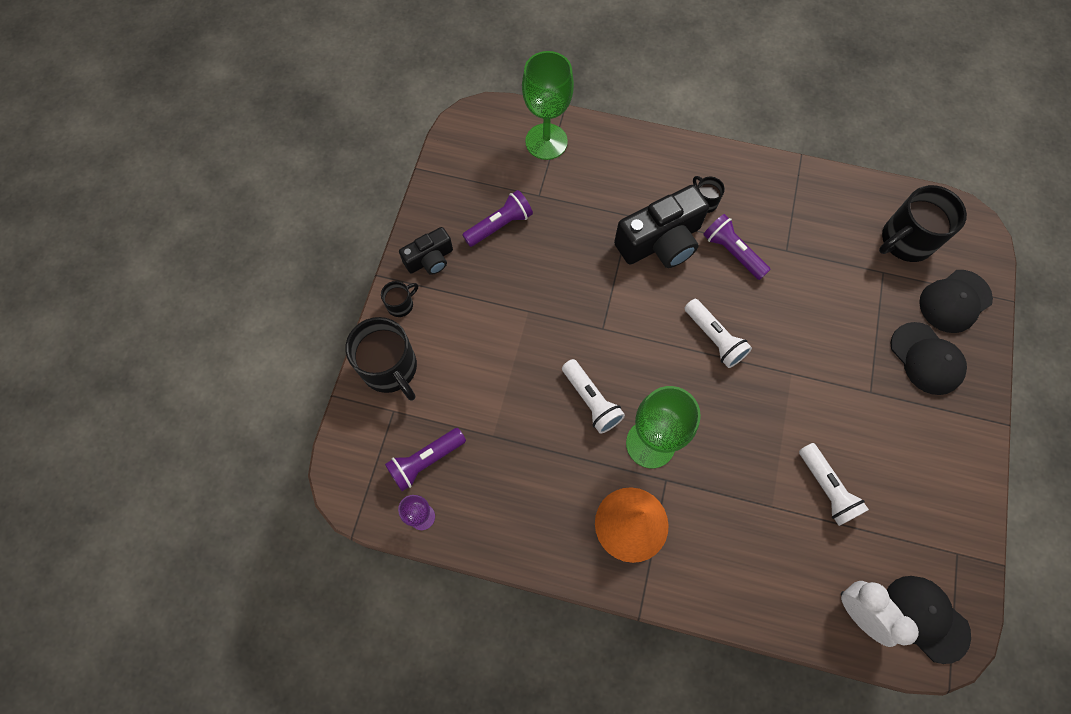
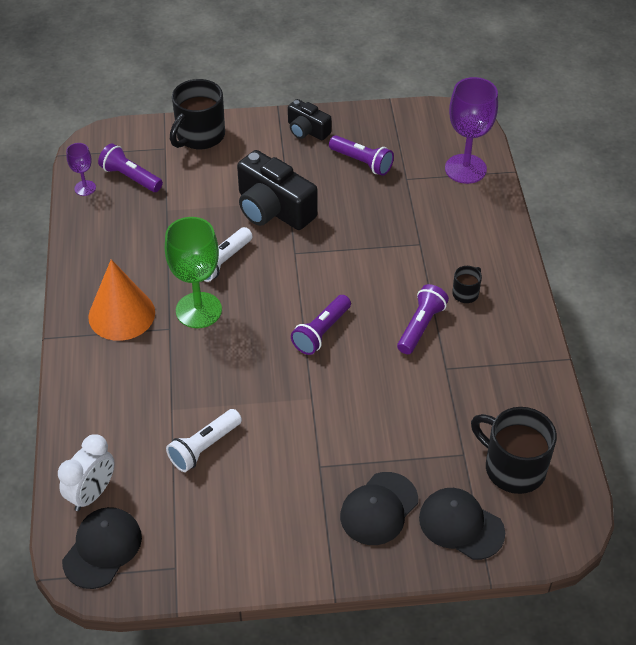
camera: 70 degrees right, 20 degrees down
(401, 304) = (258, 126): black mug -> none
(546, 141) = (465, 169): green goblet -> purple goblet
(660, 242) = (403, 271): black camera -> black camera (273, 209)
(714, 338) = (321, 332): white flashlight -> purple flashlight

